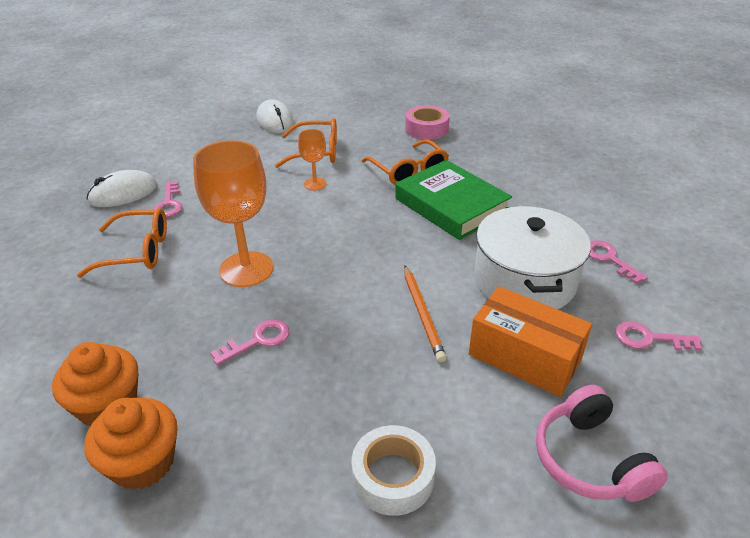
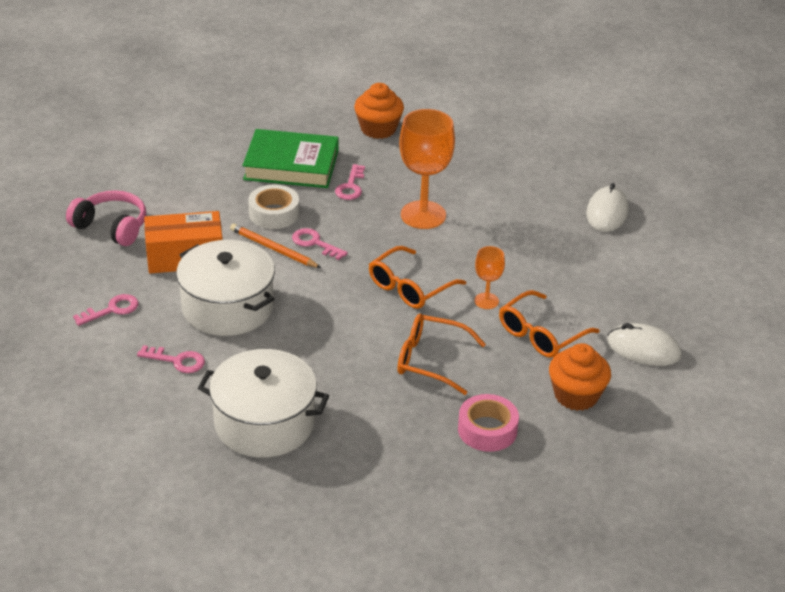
camera: 135 degrees right, 0 degrees up
(137, 251) = (510, 187): orange glasses -> orange glasses (410, 287)
(143, 462) = (325, 124): orange cupcake -> orange cupcake (576, 395)
(169, 203) = (560, 224): pink key -> pink key (315, 243)
(393, 477) = (204, 174): white tape -> white tape (274, 213)
(451, 205) = (349, 343): green book -> green book (291, 165)
(569, 189) = (264, 423): none -> white pot

